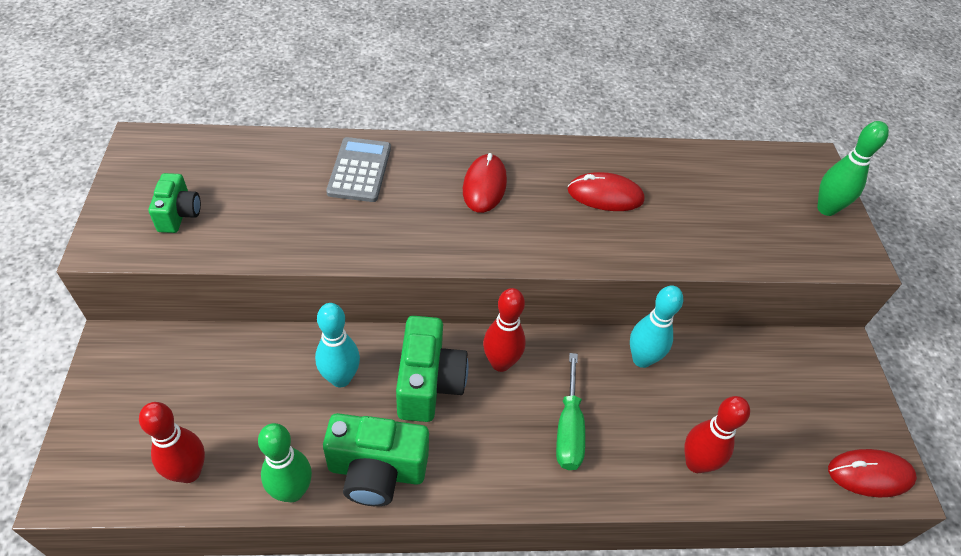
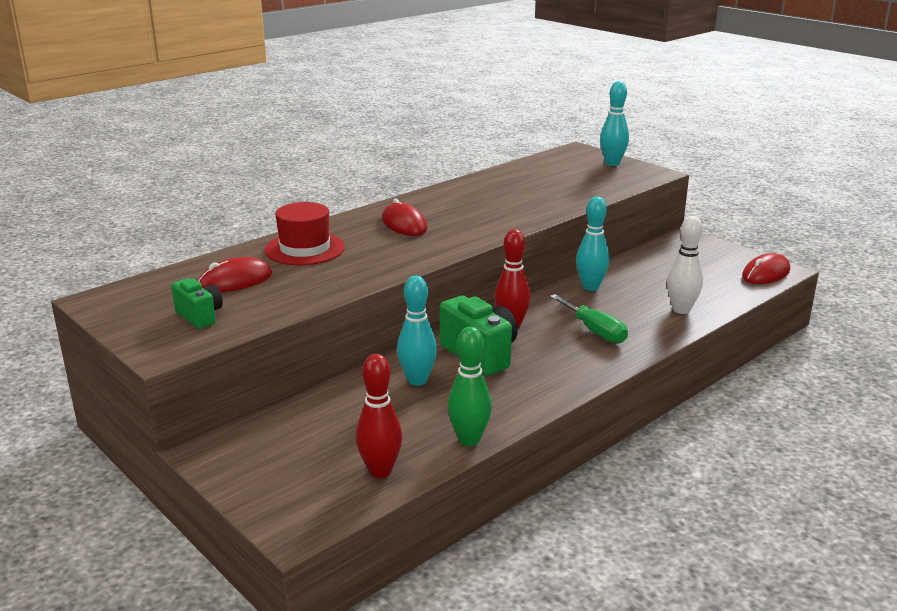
camera: 35 degrees left, 25 degrees down
(359, 170) = (305, 249): grey calculator -> red hat
(376, 471) = (510, 403): green camera -> none
(605, 195) = (485, 201): red mouse -> red mouse (235, 281)
(696, 463) = (681, 310): red bowling pin -> white bowling pin
(826, 209) = (612, 163): green bowling pin -> turquoise bowling pin

